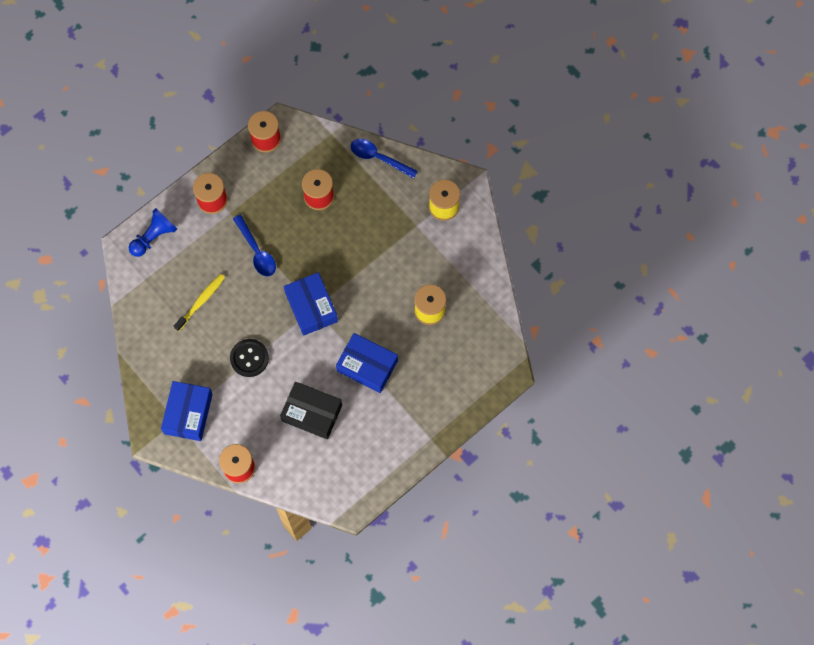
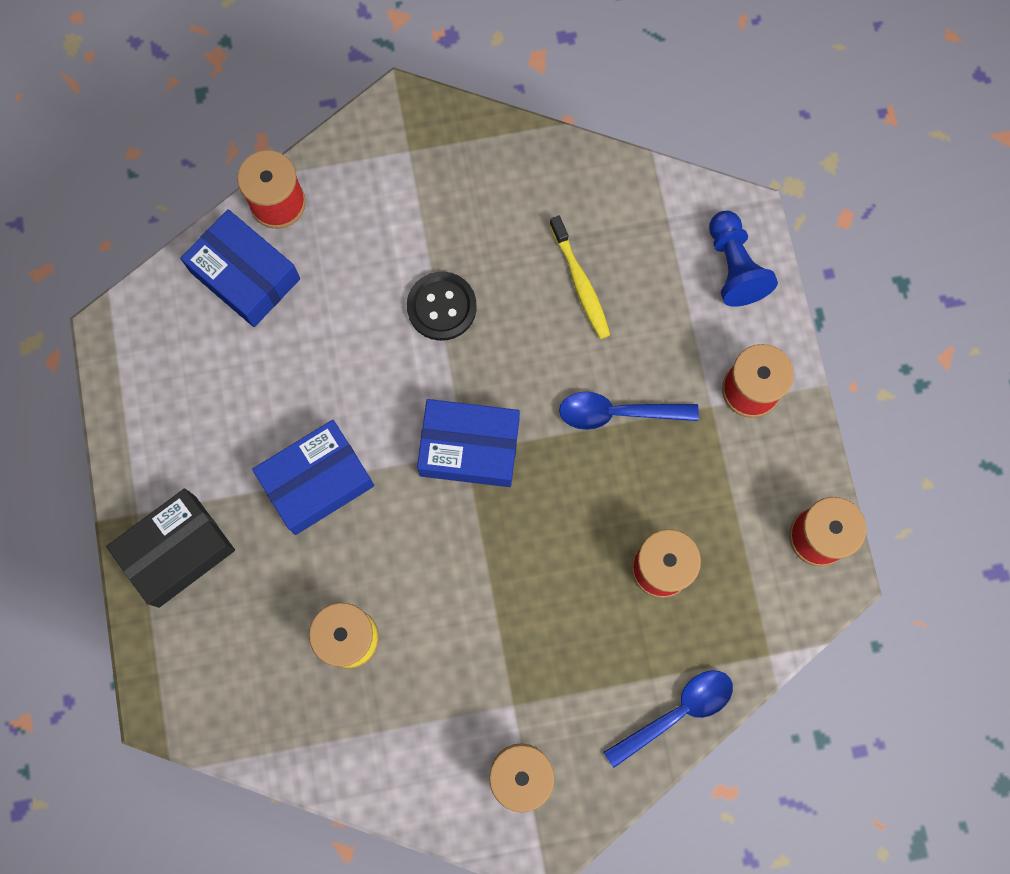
camera: 120 degrees right, 5 degrees up
(188, 413) = (408, 173): blue box -> blue box (245, 275)
(312, 413) = (294, 353): black box -> black box (177, 551)

